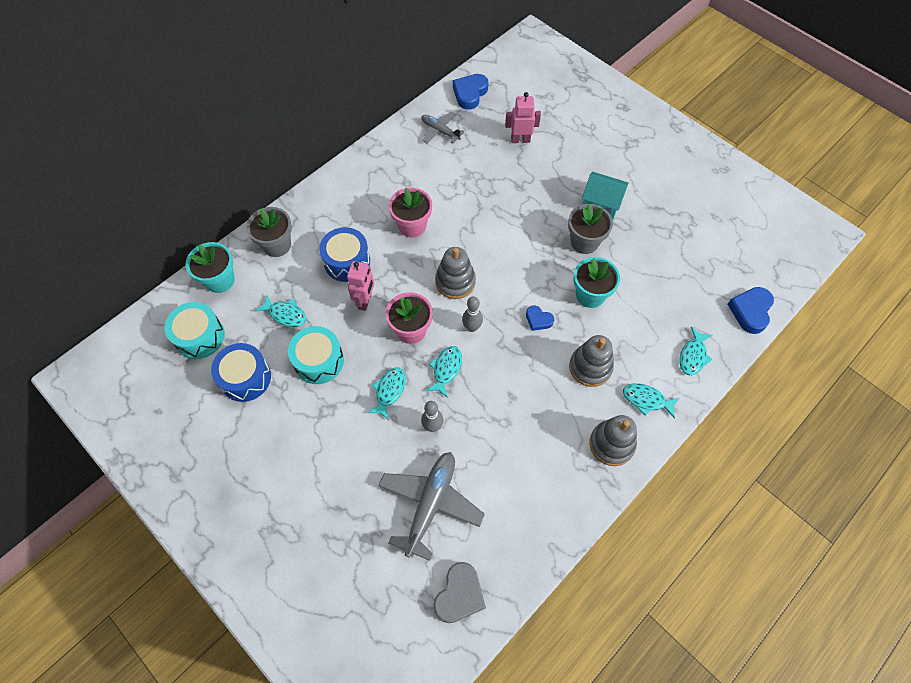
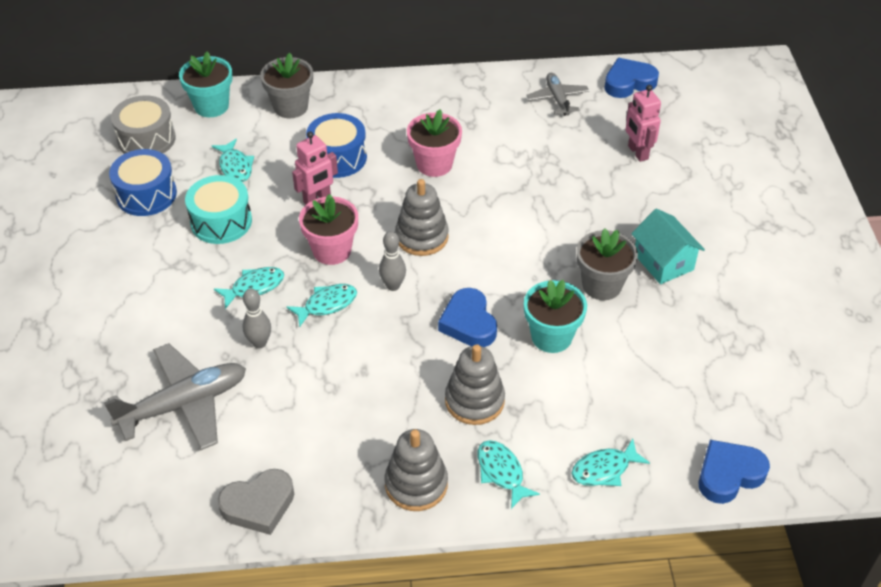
camera: 40 degrees right, 15 degrees down
(200, 336) = (146, 139): turquoise drum -> grey drum
(459, 595) = (123, 497): grey heart -> grey heart (259, 505)
(520, 140) = (637, 152): pink robot -> pink robot turned 150 degrees counterclockwise
(538, 320) = (468, 323): blue heart -> blue heart, size x1.67

